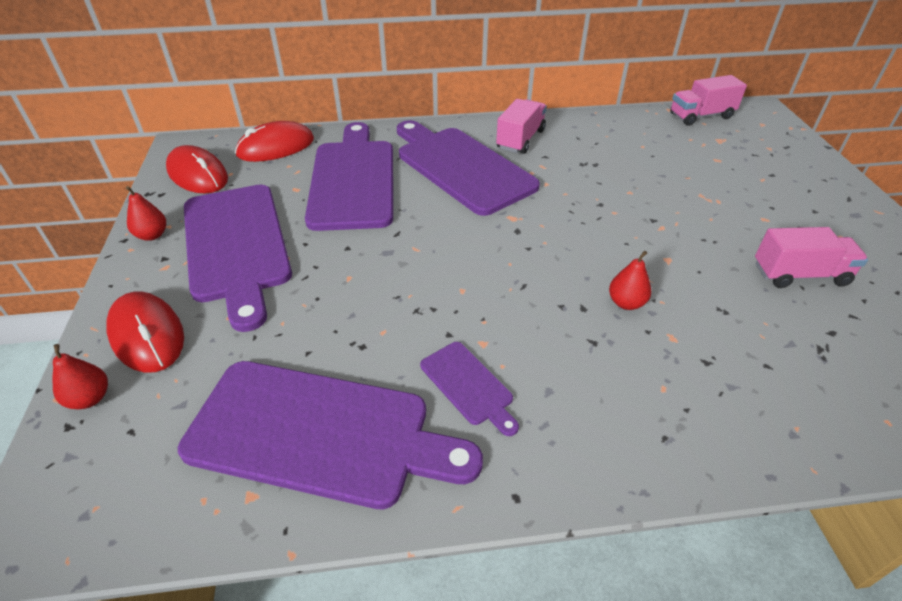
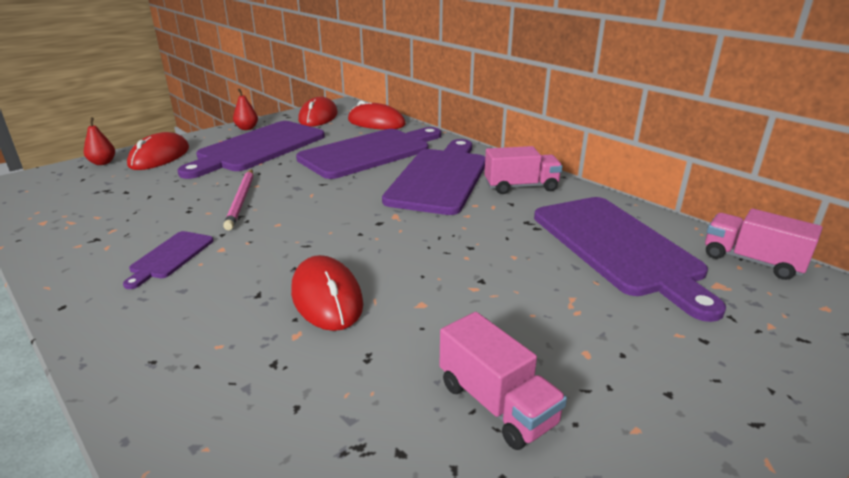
camera: 55 degrees right, 15 degrees down
(319, 434) = (99, 224): purple cutting board -> purple cutting board (618, 248)
(378, 299) = (241, 200): none -> pink pencil
(626, 303) = (327, 297): red pear -> red mouse

